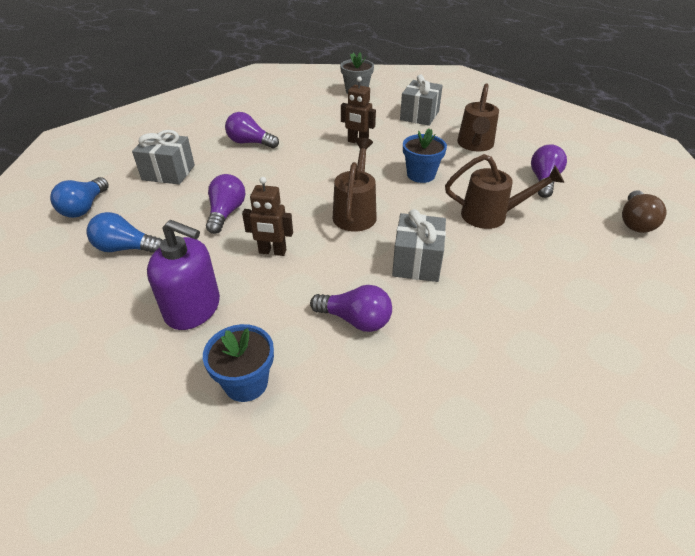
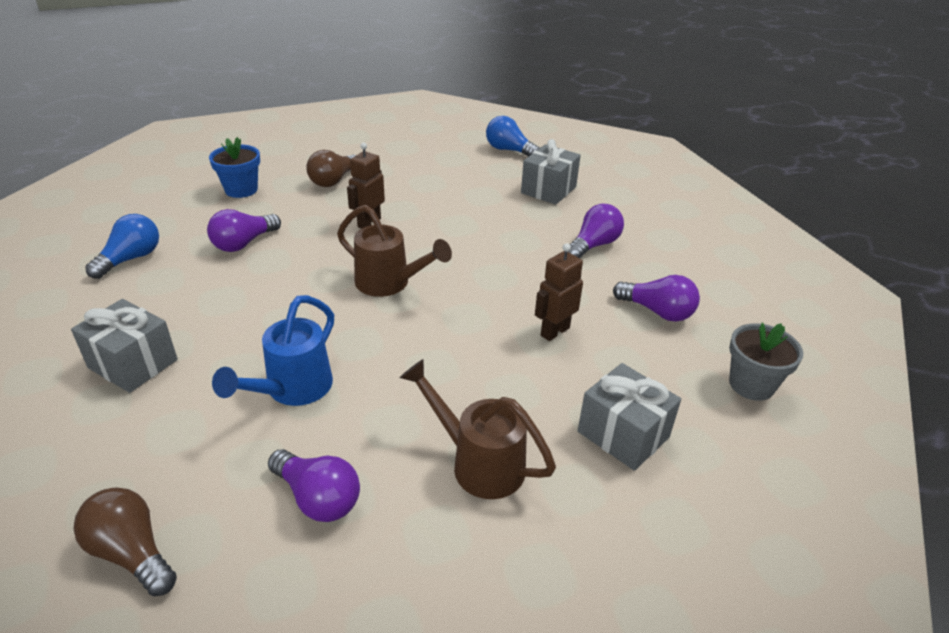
camera: 110 degrees right, 5 degrees down
(125, 248) = (434, 162): blue light bulb -> blue light bulb (131, 259)
(193, 308) = (333, 180): purple soap dispenser -> brown light bulb
(226, 213) = (450, 210): purple light bulb -> purple light bulb (657, 311)
(417, 262) = (274, 298): grey gift -> grey gift (133, 364)
(421, 175) = (430, 362): blue flower pot -> none
(491, 215) = (292, 390): brown watering can -> blue watering can

